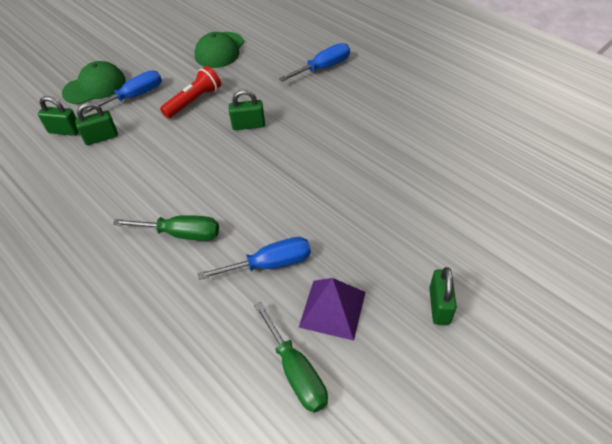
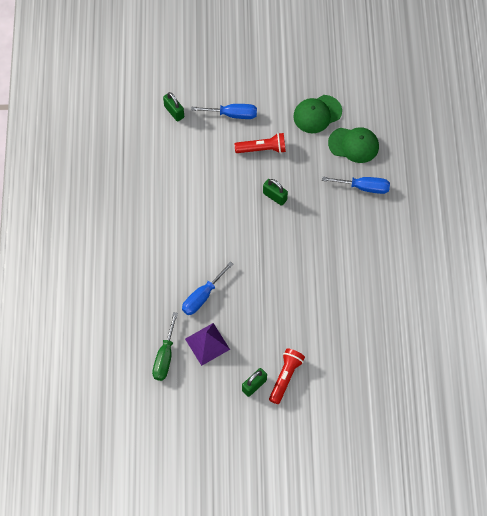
camera: 40 degrees right, 15 degrees up
(95, 87) = (217, 85): green cap -> green cap (353, 145)
(101, 138) = (189, 135): green padlock -> none
(181, 234) = (177, 241): green screwdriver -> none
(270, 264) = (202, 296): blue screwdriver -> blue screwdriver turned 105 degrees clockwise
(459, 266) = (285, 377): none -> red flashlight

